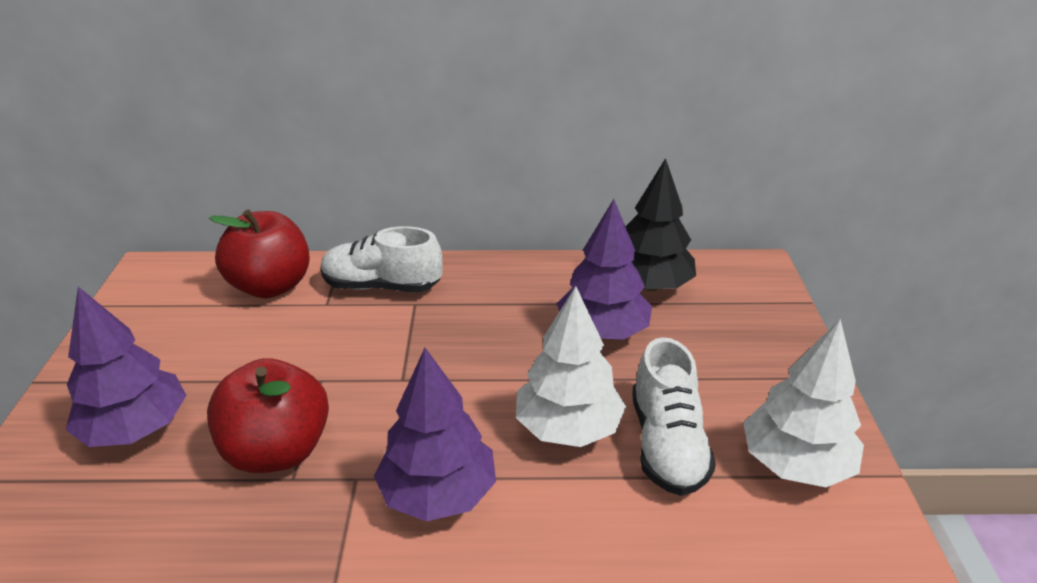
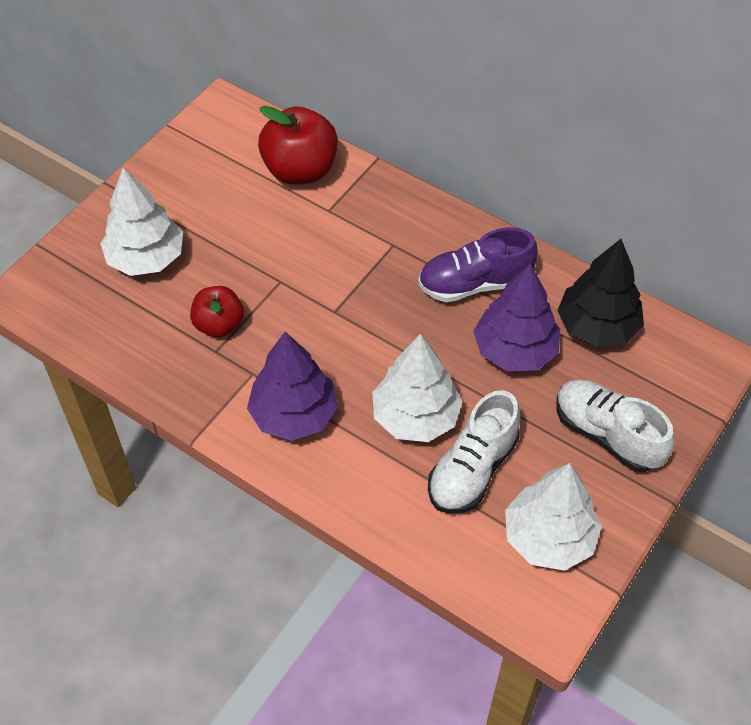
camera: 35 degrees right, 20 degrees up
(136, 429) = (146, 258): purple tree -> white tree
(277, 451) = (219, 325): red apple -> red apple, size x0.62
(382, 286) = (381, 213): white shoe -> white shoe (607, 435)
(517, 300) = (474, 284): none -> purple shoe

